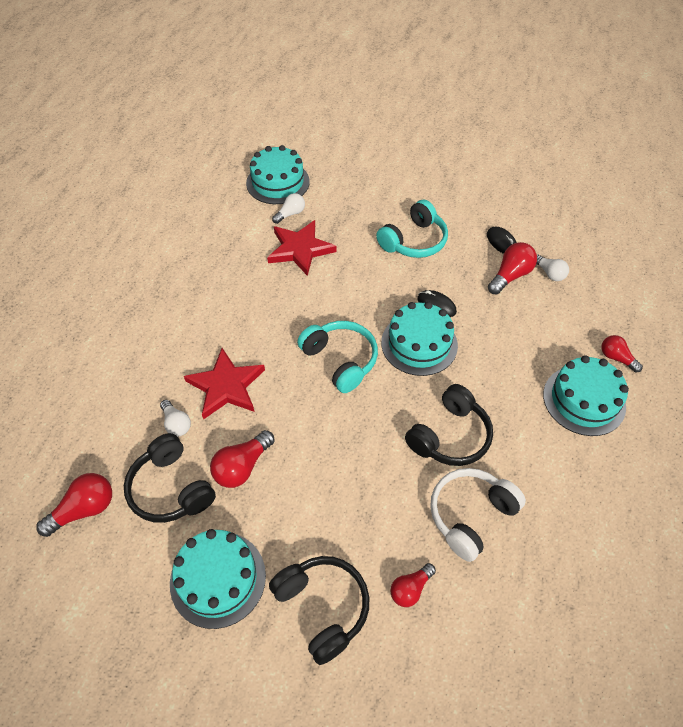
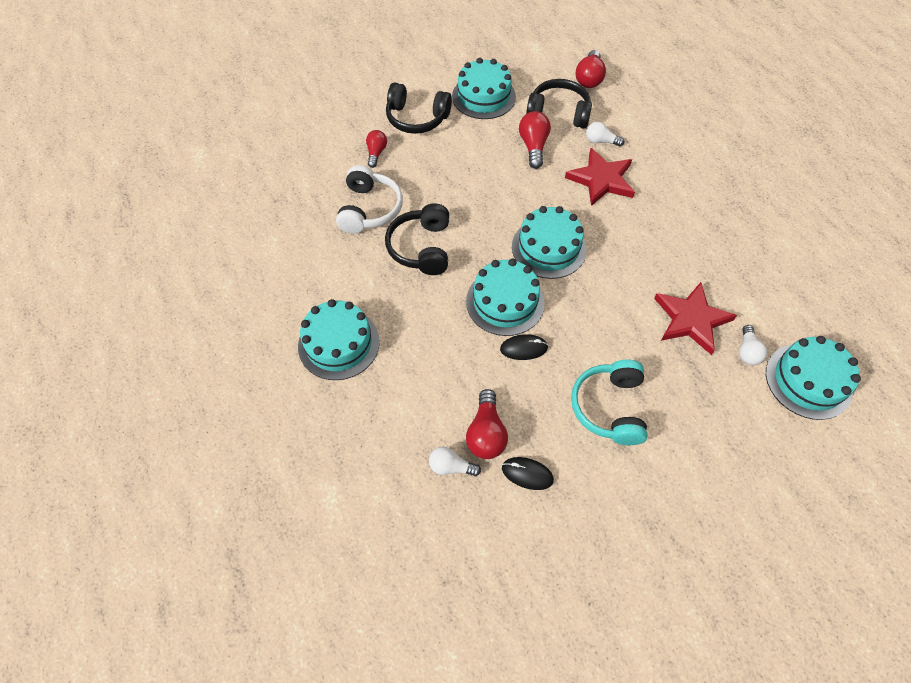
camera: 140 degrees right, 5 degrees up
(340, 360) = (548, 248): turquoise headphones -> turquoise cake
(616, 358) = (331, 406): red light bulb -> none

